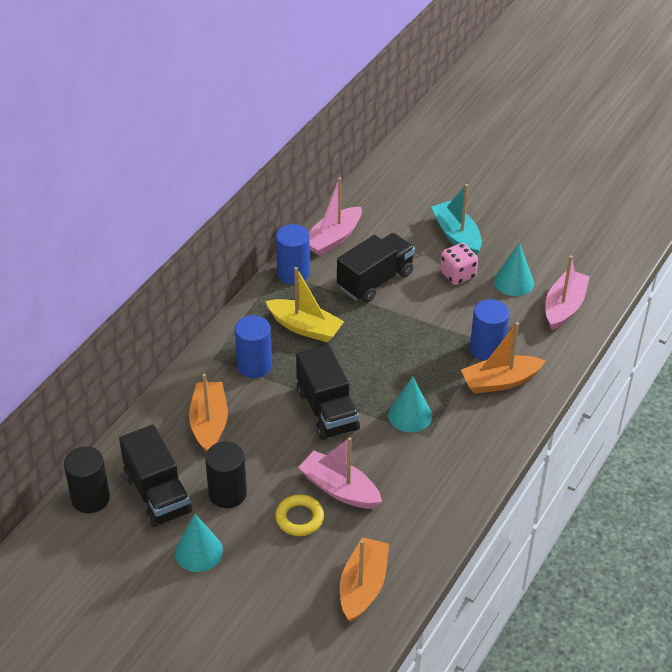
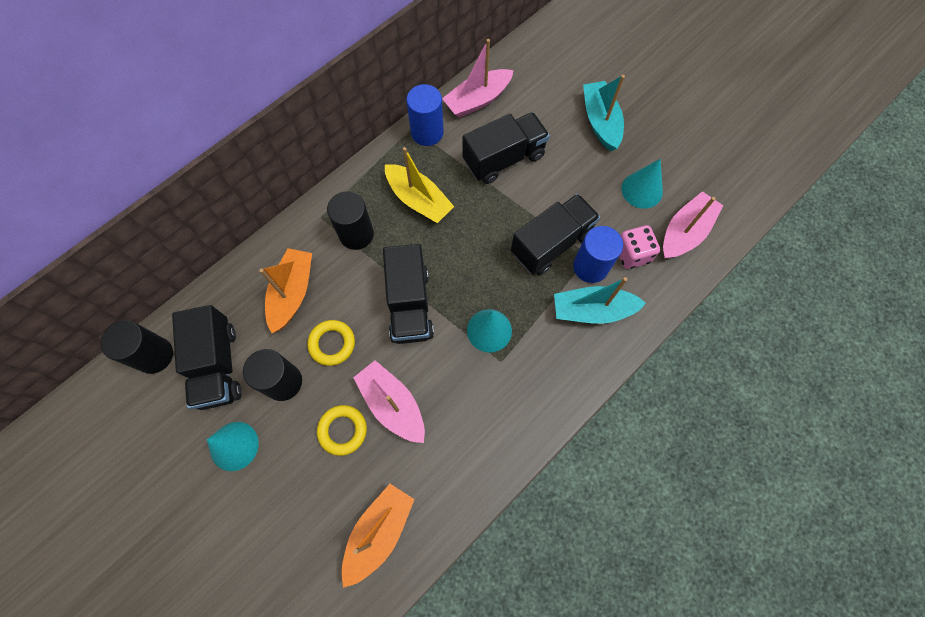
camera: 15 degrees right, 25 degrees up
(254, 365) = (356, 234): blue cylinder -> black cylinder
(263, 455) = (332, 344): none -> yellow ring
(444, 338) = (551, 243): none -> black truck
(457, 275) = (587, 169): pink dice -> pink dice (632, 254)
(500, 381) = (592, 310): orange boat -> turquoise boat

